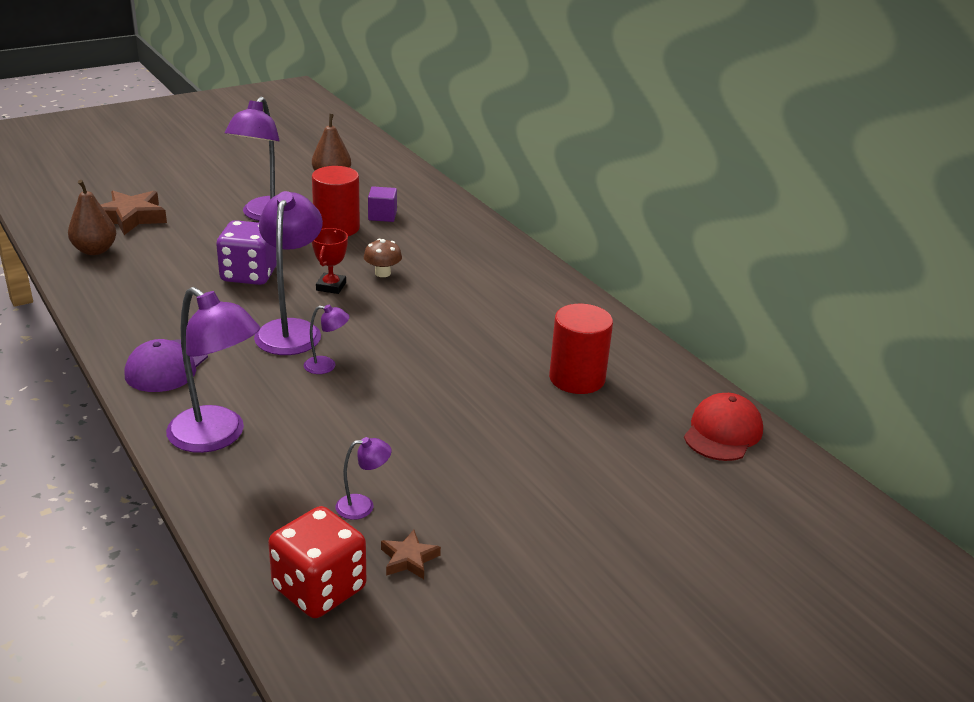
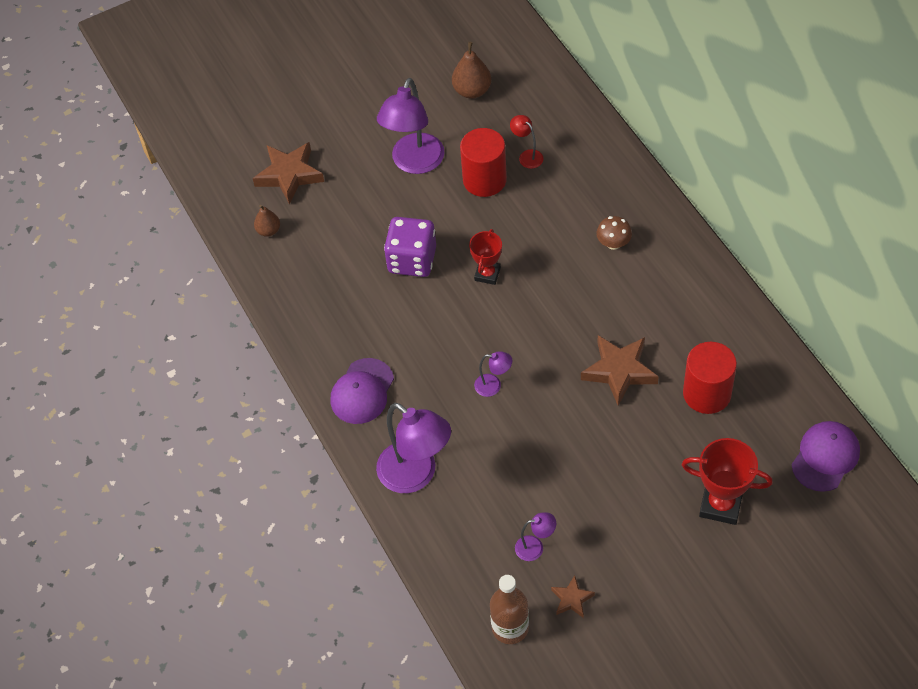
camera: 10 degrees right, 25 degrees up
(95, 250) = (268, 230): brown pear -> brown pear, size x0.63
(291, 330) = (458, 338): purple lamp -> none
(319, 589) = (510, 627): red dice -> brown bottle
(382, 216) = (527, 156): purple cube -> red lamp
(382, 273) = (533, 251): brown mushroom -> brown mushroom (613, 243)
(475, 359) = (619, 371): none -> brown star
(602, 470) = (721, 504): none -> red trophy
(723, 432) = (825, 457): red cap -> purple cap

